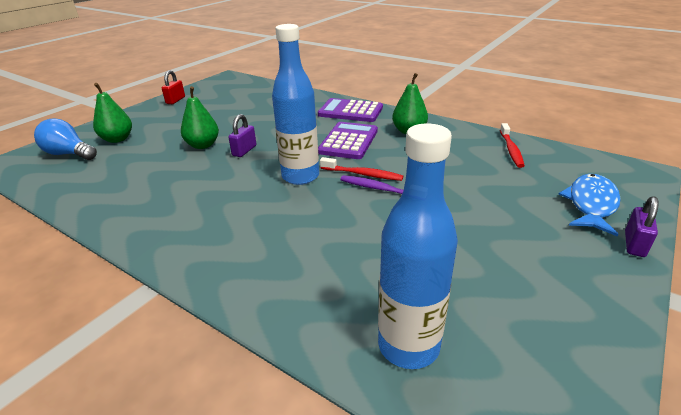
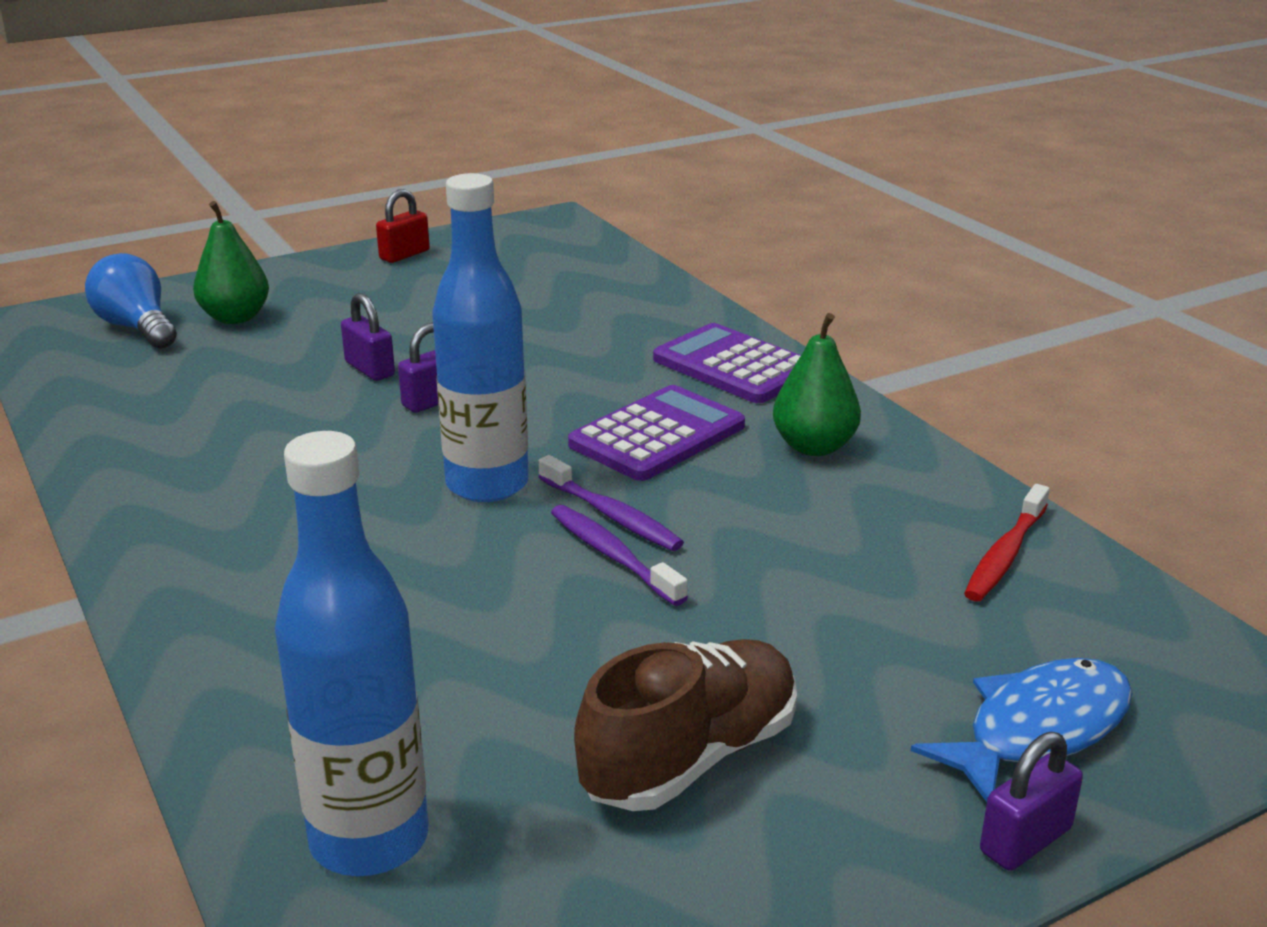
camera: 25 degrees right, 5 degrees down
(203, 145) = (370, 369): green pear -> purple padlock
(362, 174) = (611, 515): red toothbrush -> purple toothbrush
(494, 256) = (690, 757): none -> brown shoe

